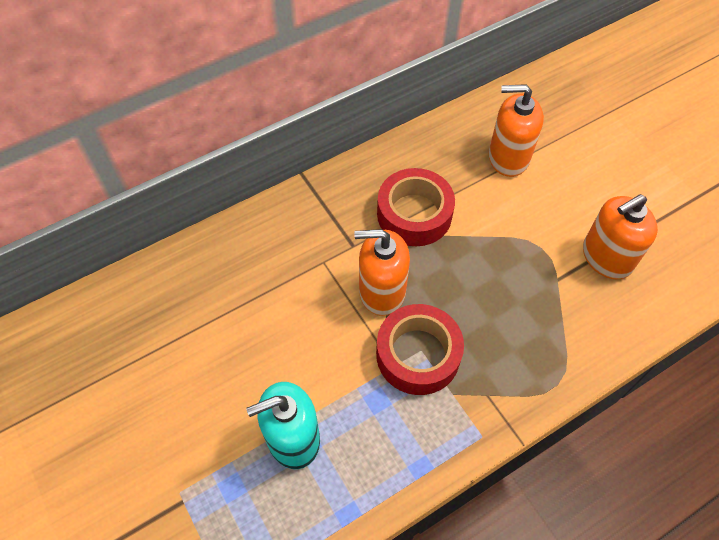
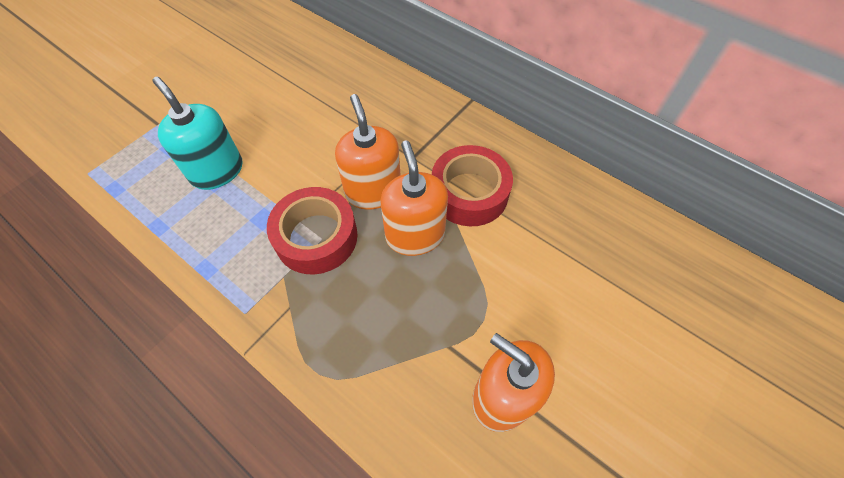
camera: 70 degrees right, 0 degrees up
(508, 157) = (588, 258): orange soap dispenser -> orange soap dispenser (415, 235)

